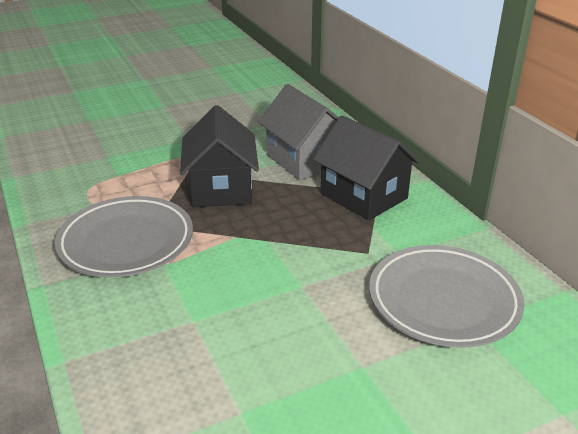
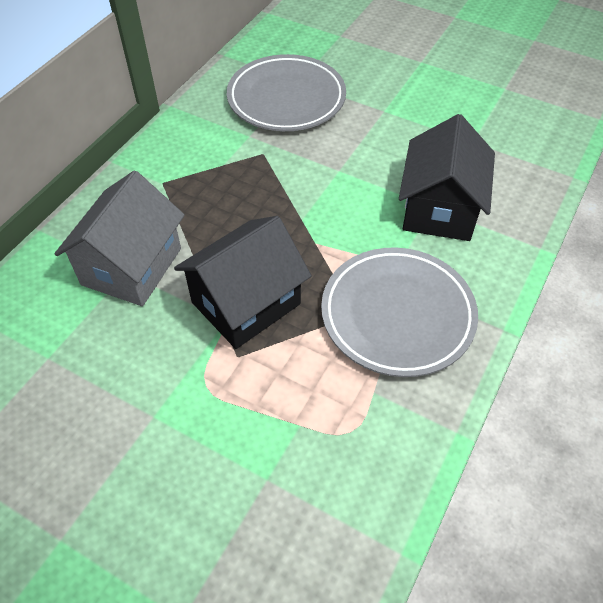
camera: 125 degrees left, 20 degrees up
(363, 196) = (175, 190): black house -> black house (440, 209)

